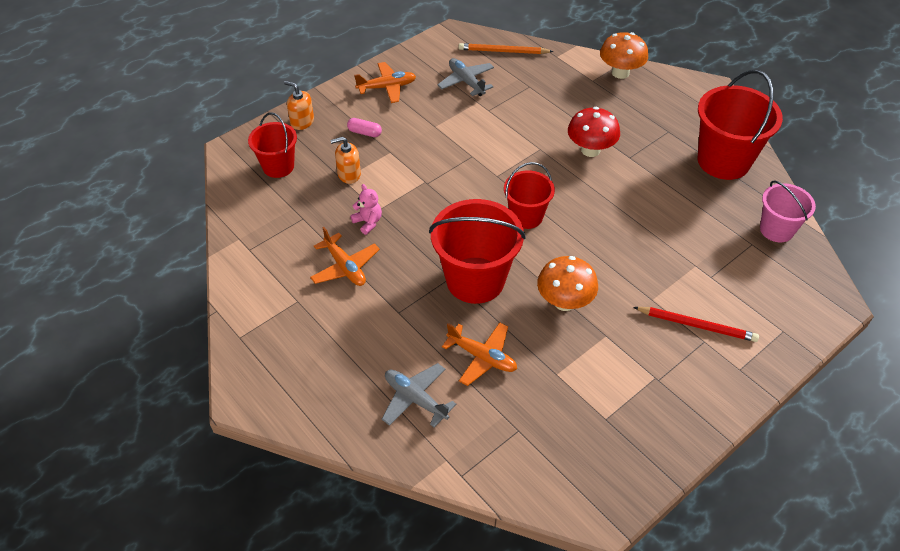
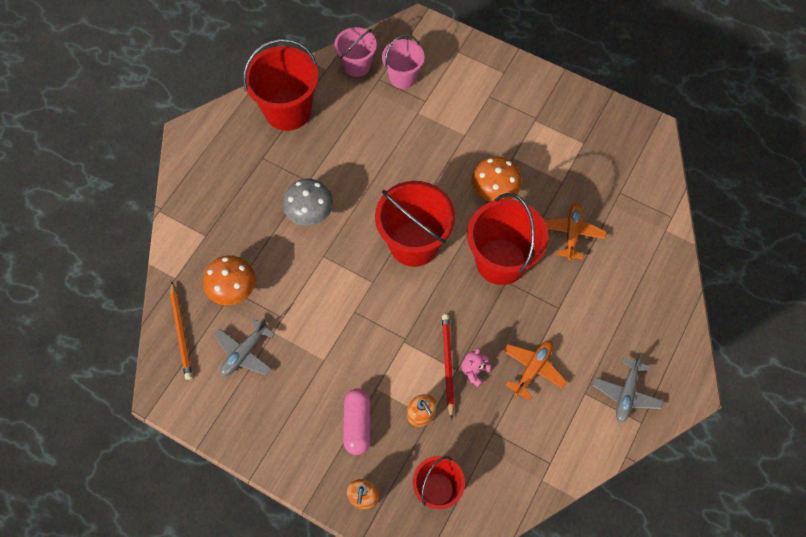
camera: 110 degrees left, 15 degrees up
(364, 133) = (357, 424): pink capsule -> pink capsule, size x1.69
(387, 87) = (279, 430): orange plane -> none
(415, 399) = (629, 266): grey plane -> grey plane (626, 393)
(526, 216) = (414, 243): red bucket -> red bucket, size x1.68
(590, 150) = (310, 214): red mushroom -> grey mushroom
(620, 73) = (186, 213): orange mushroom -> orange mushroom (233, 290)
(697, 325) = (477, 102): red pencil -> red pencil (447, 364)
(751, 266) = (403, 77): none -> pink bucket

